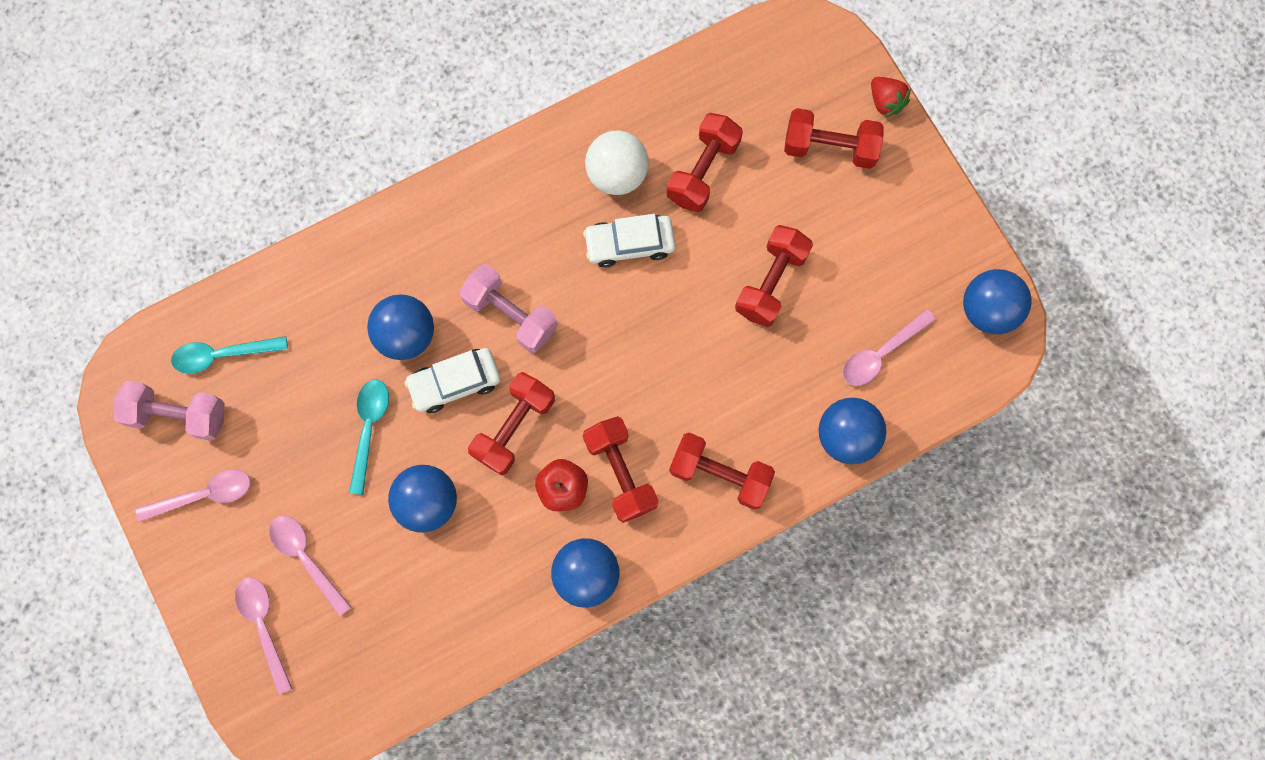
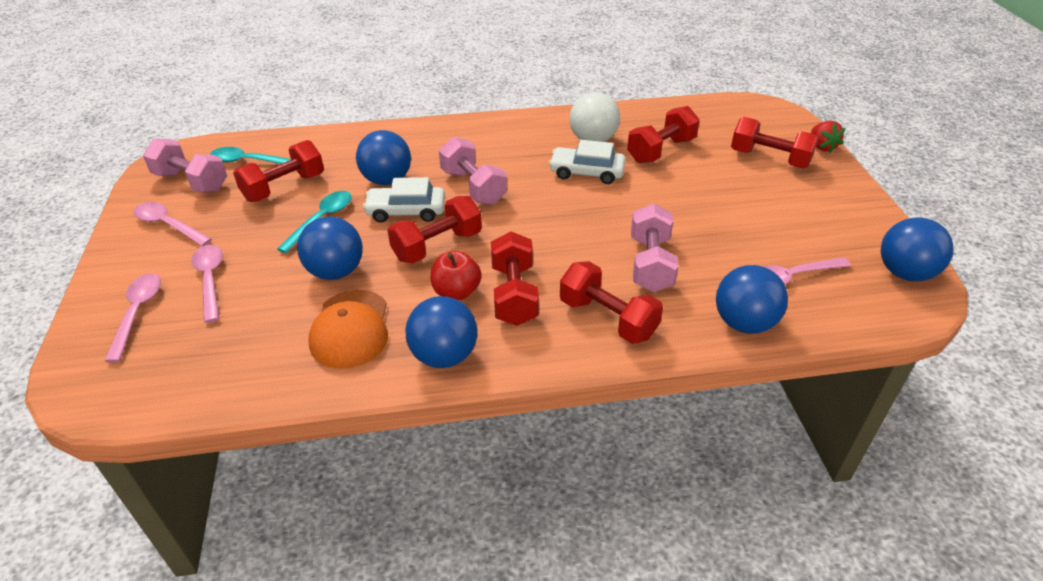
camera: 20 degrees right, 35 degrees down
(204, 495) = (168, 225): pink spoon -> pink spoon turned 150 degrees counterclockwise
(484, 573) = (350, 329): none -> orange cap
(740, 381) = (650, 264): none -> pink dumbbell
(771, 282) = (698, 215): red dumbbell -> red dumbbell (284, 187)

